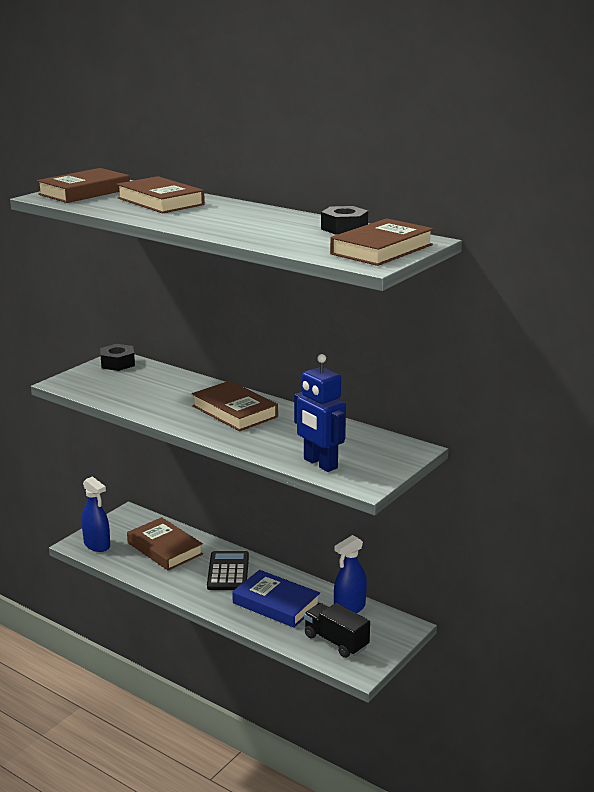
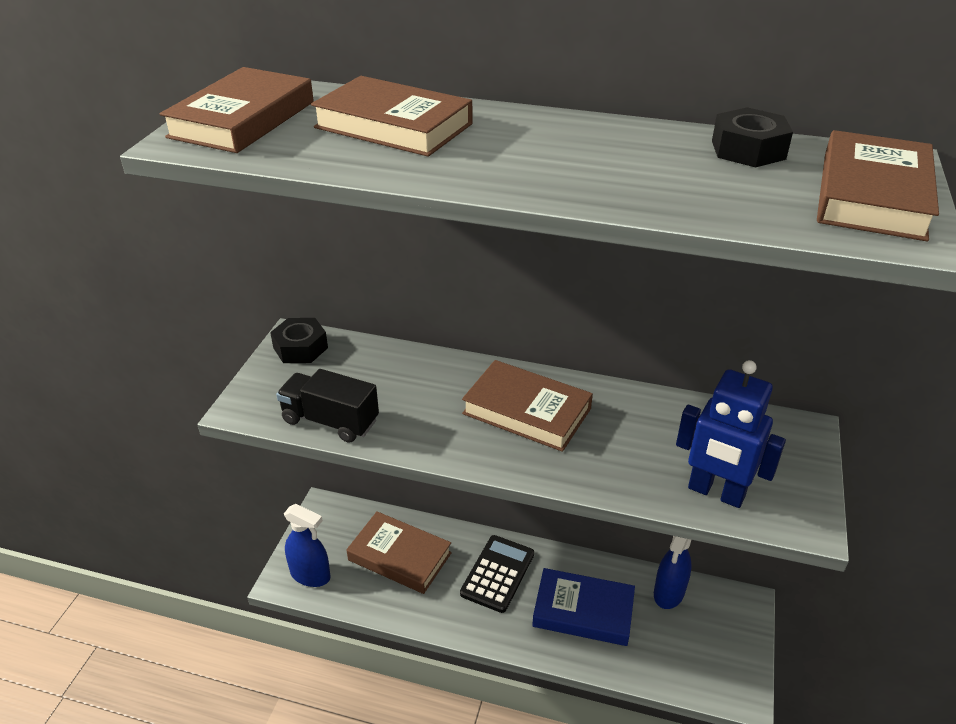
camera: 20 degrees left, 15 degrees up
(228, 571) = (497, 574): black calculator -> black calculator turned 45 degrees clockwise
(336, 641) = (687, 654): black truck -> black truck (330, 421)

